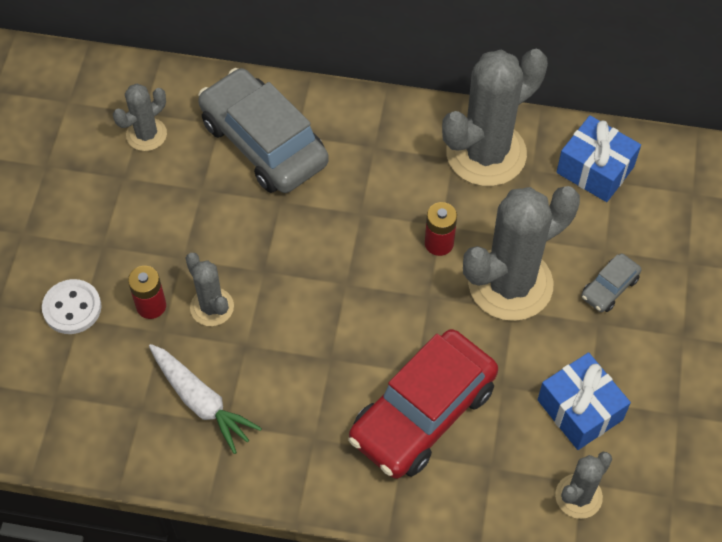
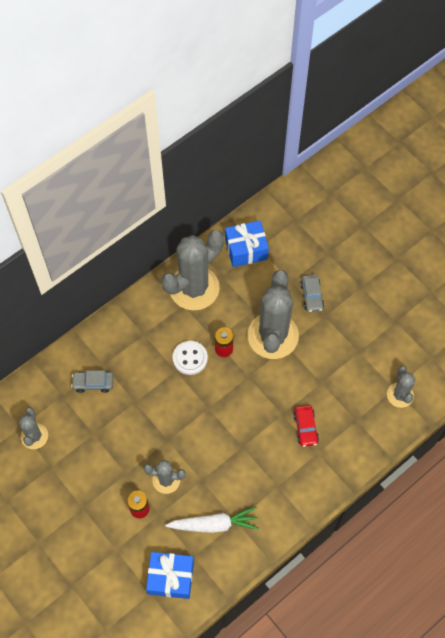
camera: 50 degrees left, 5 degrees up
(72, 308) = (106, 549): white button -> white button (190, 358)
(263, 143) = (93, 383): grey car -> grey car, size x0.44
(423, 413) = (305, 428): red car -> red car, size x0.44
(486, 153) = (194, 288): grey cactus -> grey cactus turned 45 degrees clockwise
(580, 410) = (360, 359): blue gift -> blue gift (171, 577)

